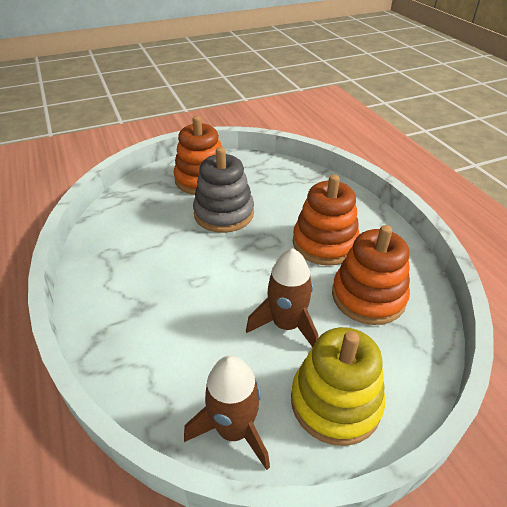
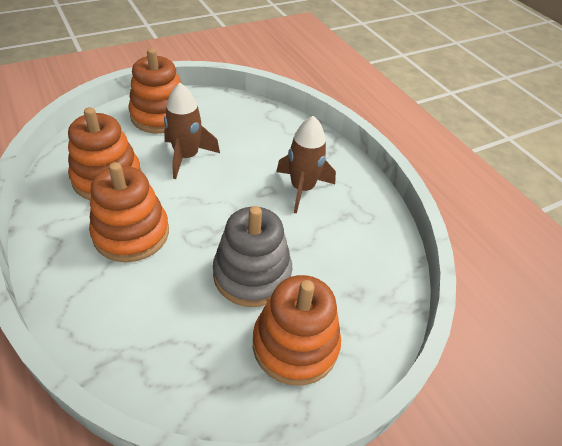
camera: 170 degrees right, 5 degrees up
(234, 430) = (225, 106): brown rocket -> brown rocket (302, 188)
(335, 402) = (160, 116): yellow stacking toy -> orange stacking toy

